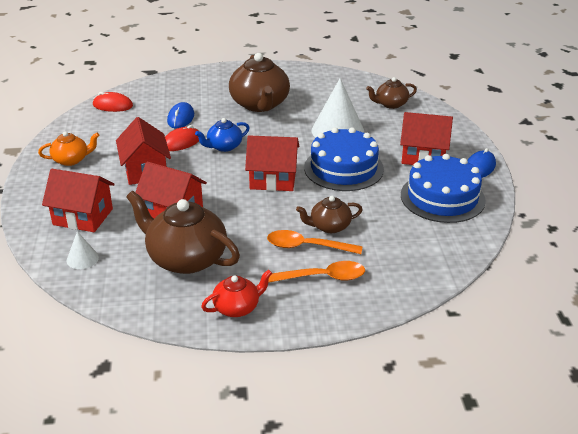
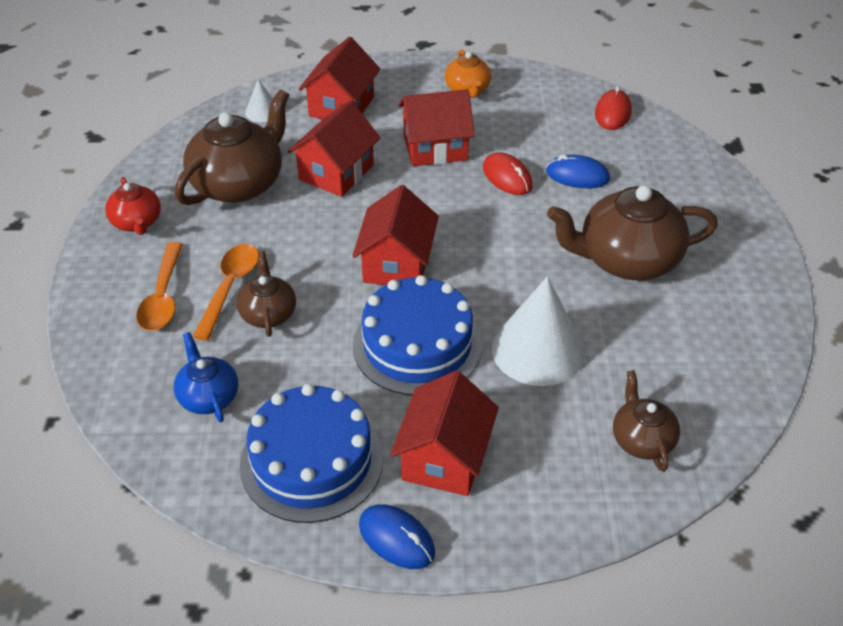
camera: 95 degrees right, 10 degrees up
(224, 146) = (492, 217): blue teapot -> blue teapot (208, 397)

